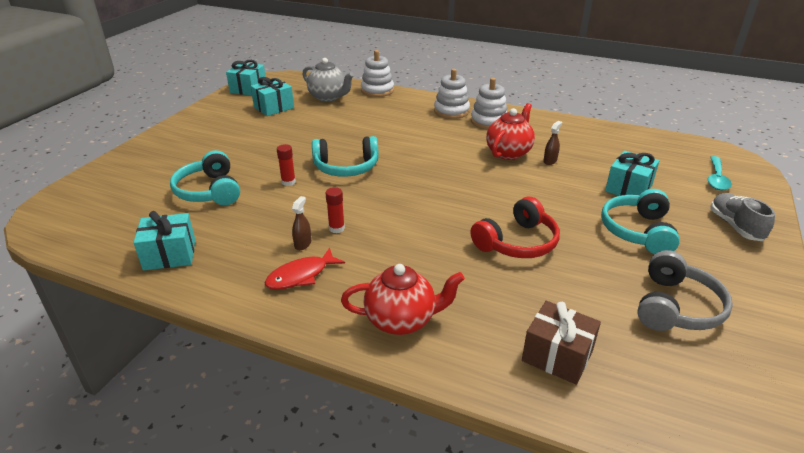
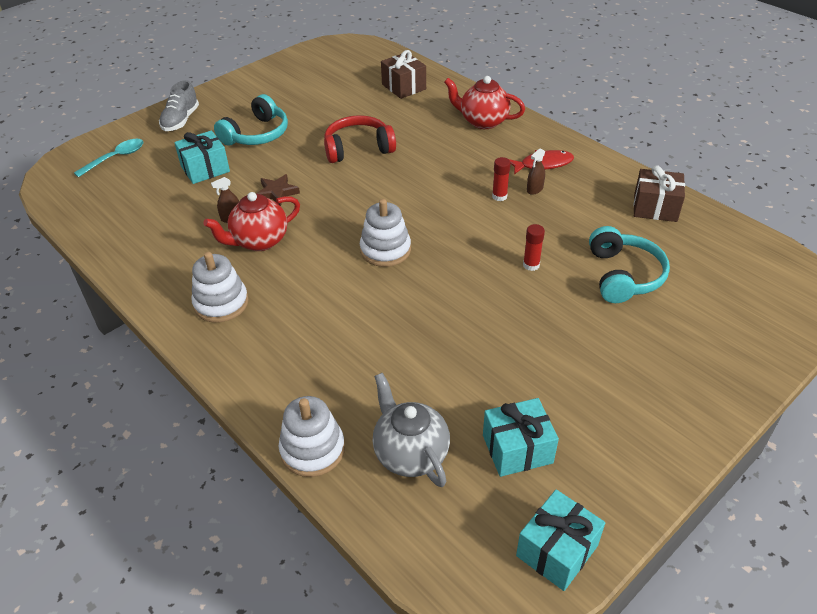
camera: 155 degrees left, 10 degrees up
(170, 255) = (655, 207): turquoise gift -> brown gift
(346, 167) = (457, 270): turquoise headphones -> none
(451, 111) = (247, 343): white stacking toy -> white stacking toy (385, 250)
(540, 185) = (277, 192): none -> brown star
(676, 307) = (305, 90): grey headphones -> none

